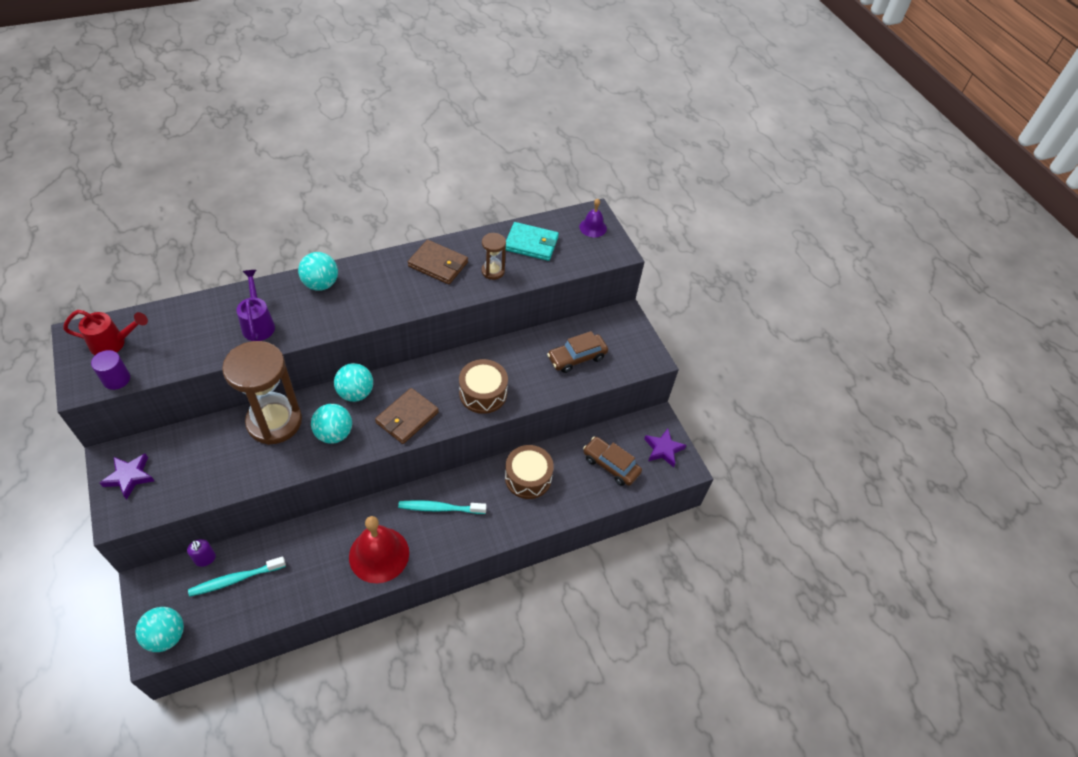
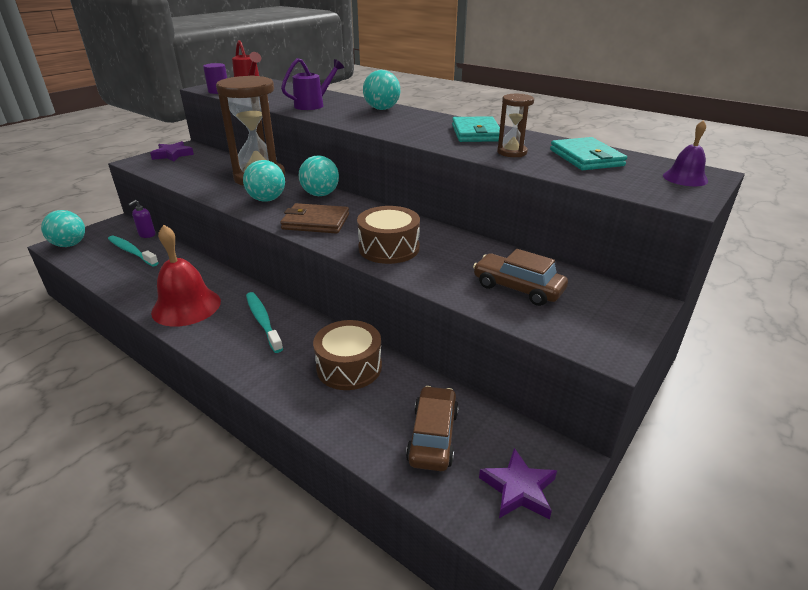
camera: 65 degrees right, 20 degrees down
(438, 264) = (476, 133): brown wallet -> turquoise wallet

